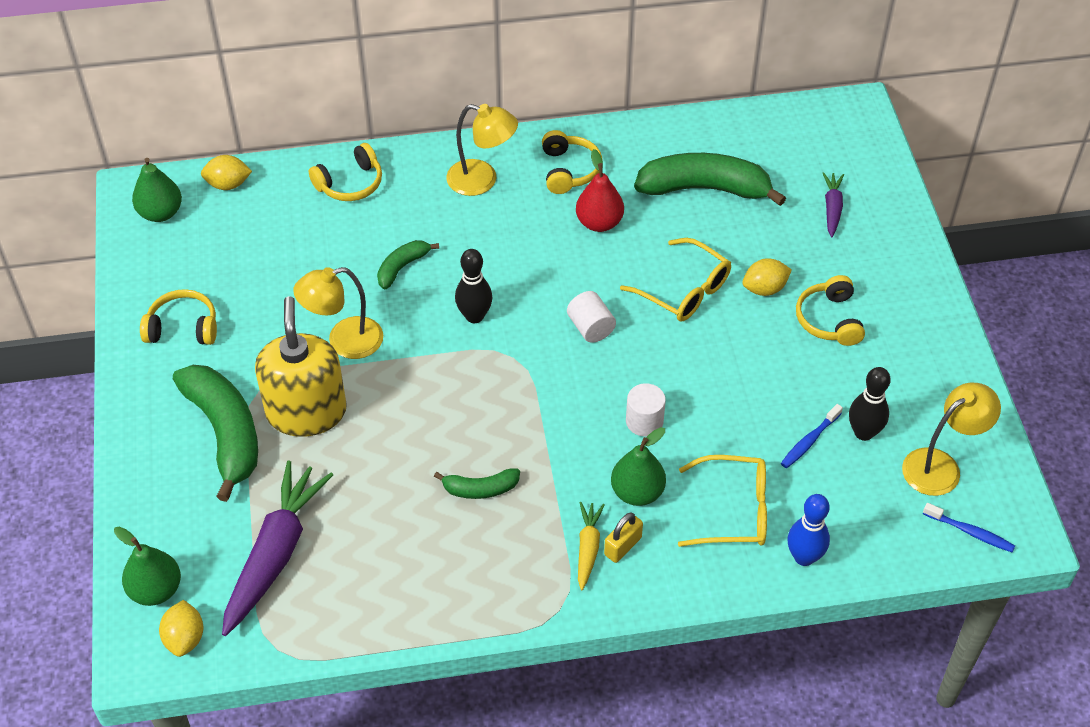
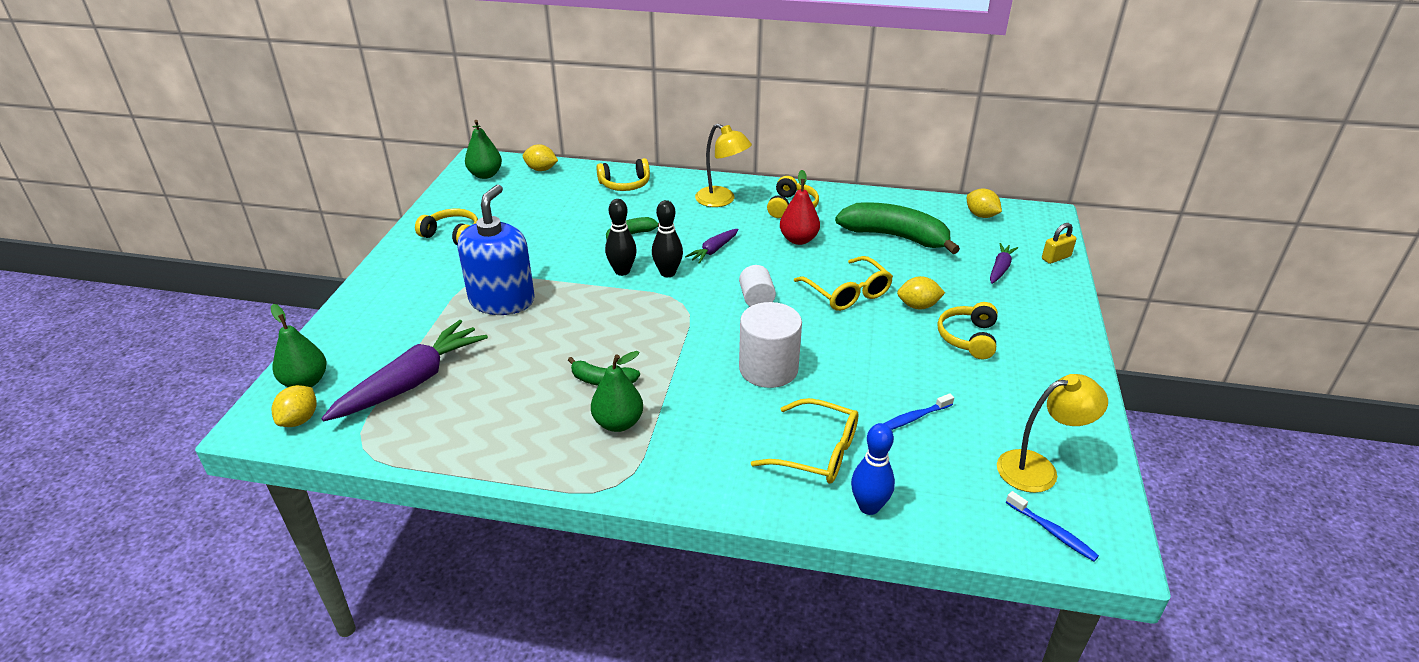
camera: 20 degrees right, 15 degrees down
(225, 433) = (434, 299): green banana -> none
(306, 412) = (502, 300): yellow soap dispenser -> blue soap dispenser
(344, 341) = (559, 266): yellow lamp -> none
(510, 267) = (713, 250): none -> purple carrot
(588, 548) = (668, 445): yellow carrot -> none
(622, 546) = (700, 452): yellow padlock -> yellow padlock (1056, 258)
(637, 492) = (735, 416): green pear -> green pear (618, 423)
(644, 421) = (768, 369): white cylinder -> white cylinder, size x1.72
(787, 128) = (981, 215): none -> yellow lemon
(863, 432) = (969, 424): black bowling pin -> black bowling pin (622, 271)

